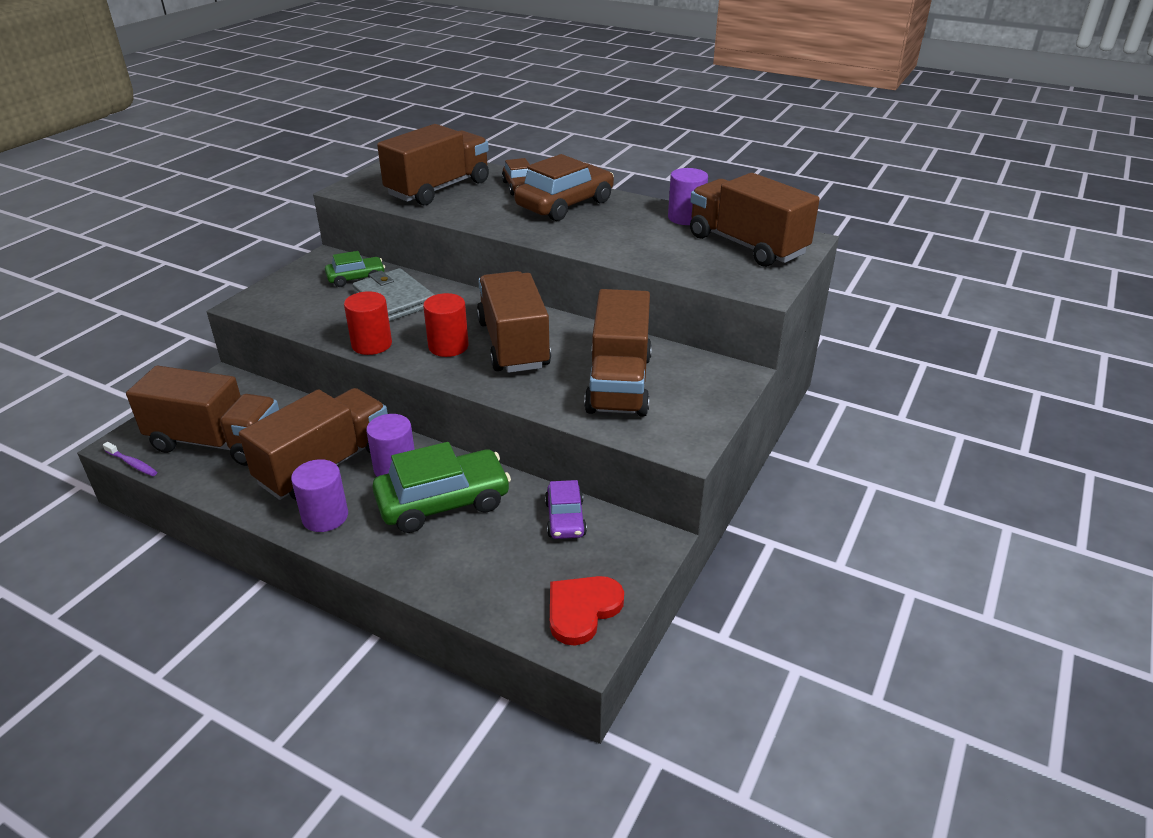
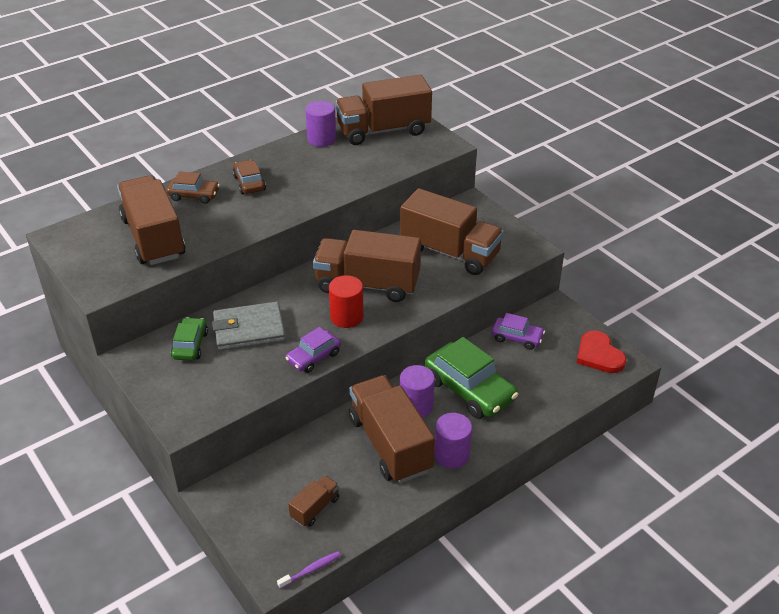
camera: 65 degrees left, 5 degrees up
(216, 442) = (315, 508): brown truck -> brown truck, size x0.45
(371, 344) = (313, 357): red cylinder -> purple car
(443, 502) = (469, 390): green car -> green car turned 135 degrees clockwise
(565, 204) = (249, 183): brown car -> brown car, size x0.55

